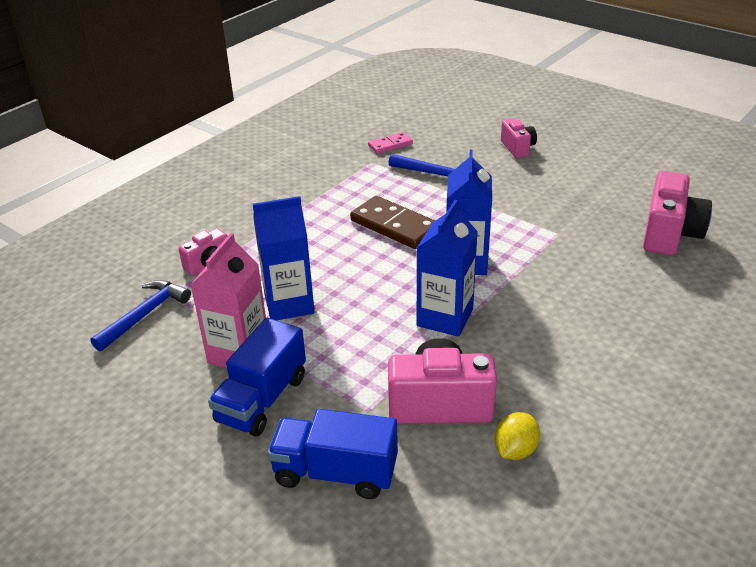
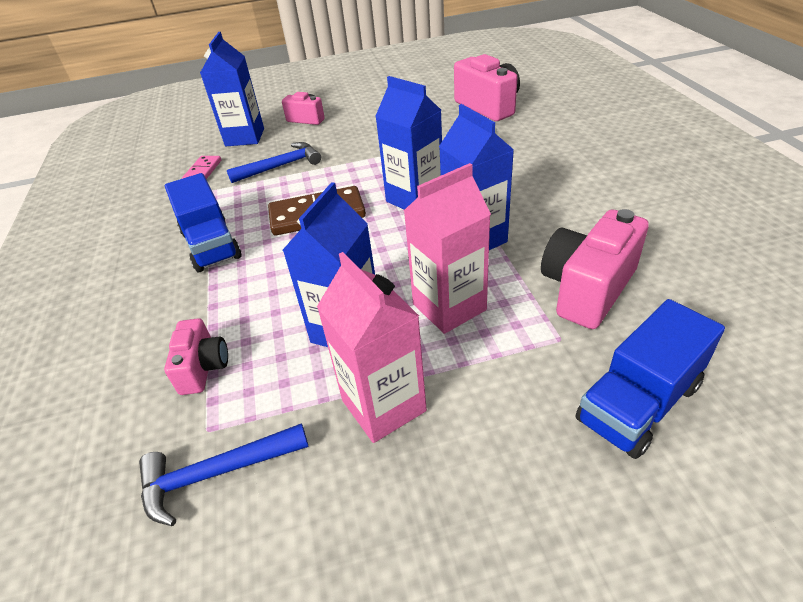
camera: 50 degrees left, 5 degrees up
(144, 315) = (217, 473): blue hammer -> blue hammer turned 90 degrees counterclockwise
(262, 399) = (479, 417): blue truck -> blue truck (211, 245)
(353, 340) = (449, 307): none -> pink carton
(454, 135) = (245, 137): none -> blue carton
(515, 450) = (676, 271): yellow lemon -> none

